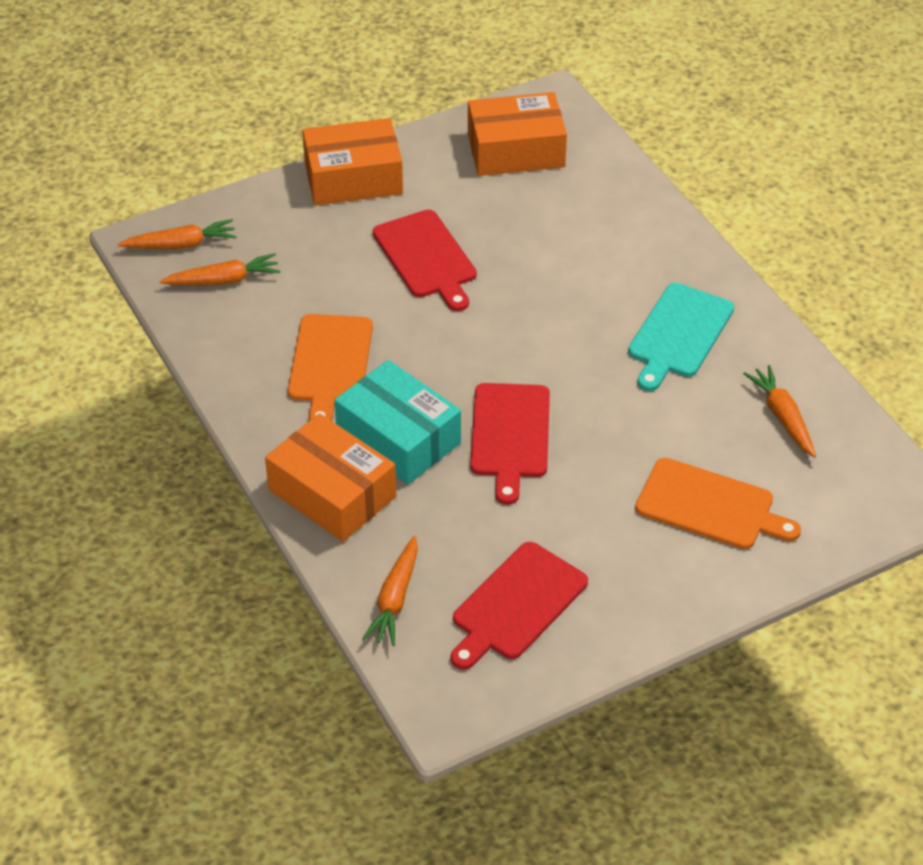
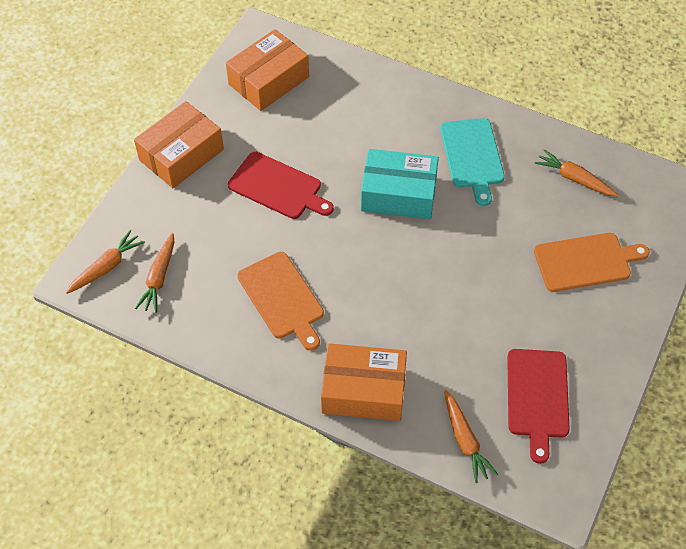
camera: 35 degrees left, 10 degrees up
(223, 280) = (159, 277): orange carrot -> orange carrot turned 150 degrees clockwise
(398, 438) = (370, 326): turquoise box -> turquoise box (398, 194)
(510, 435) = (435, 283): red cutting board -> none

